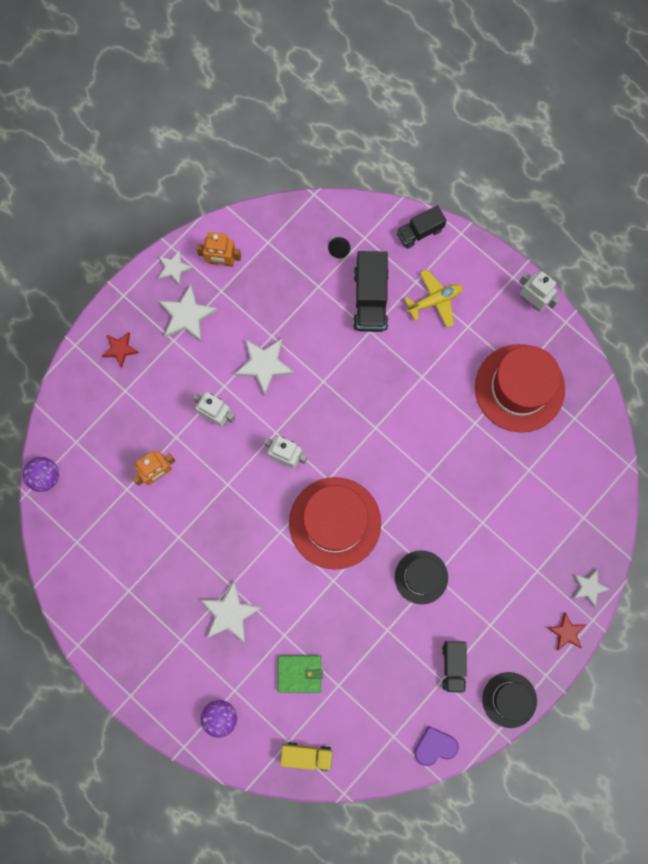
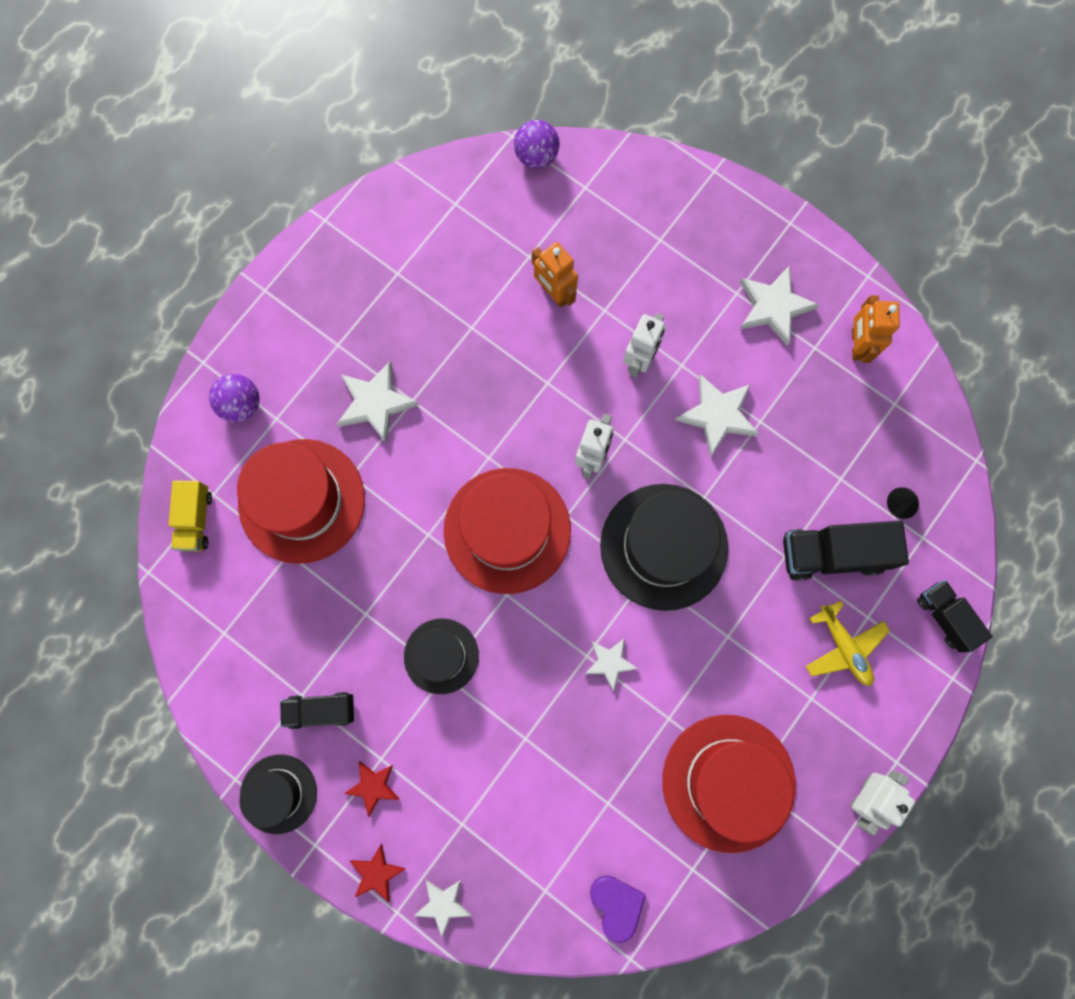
camera: 85 degrees right, 0 degrees up
(120, 349) = (716, 227): red star -> red star (373, 786)
(174, 268) = (838, 283): white star -> white star (610, 662)
(299, 673) = (301, 501): green wallet -> red hat
(356, 413) = (663, 546): none -> black hat
(435, 746) = (212, 692): purple heart -> purple heart (617, 906)

